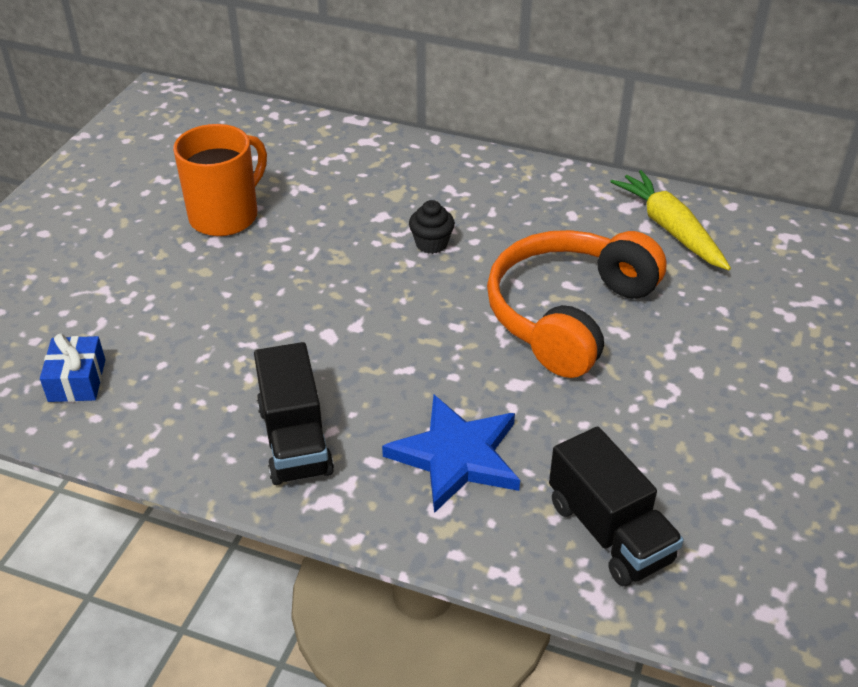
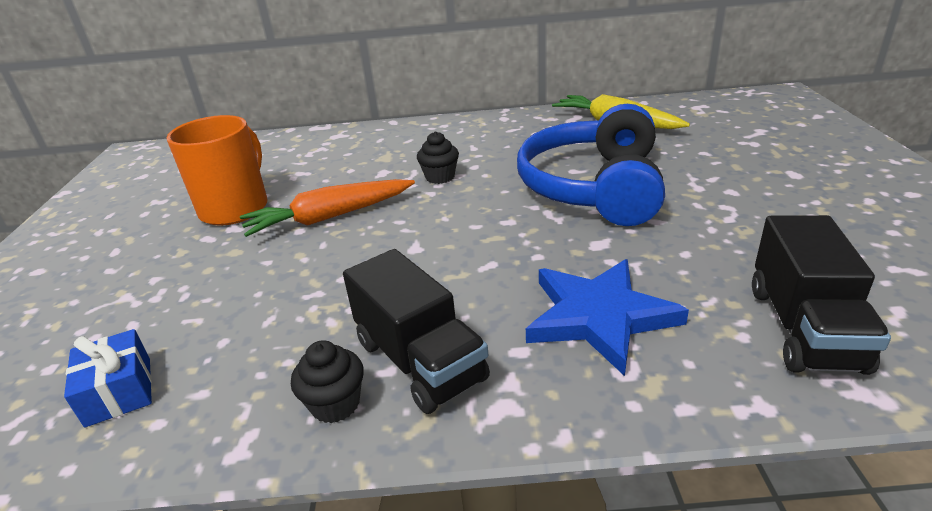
camera: 20 degrees left, 10 degrees down
(217, 451) = (335, 404): none -> black cupcake
(301, 260) = (329, 217): none -> orange carrot
(569, 314) = (594, 187): orange headphones -> blue headphones
(609, 531) = (804, 328): black truck -> black truck turned 60 degrees clockwise

